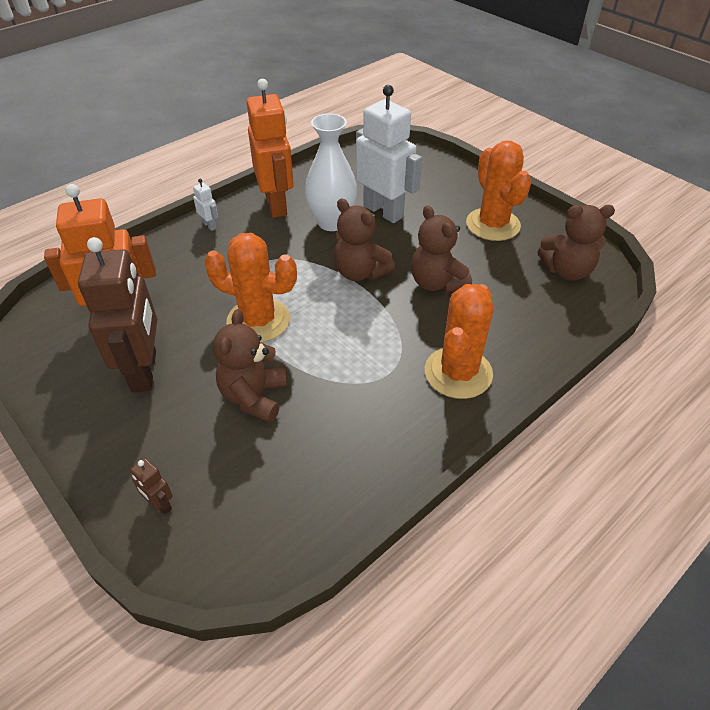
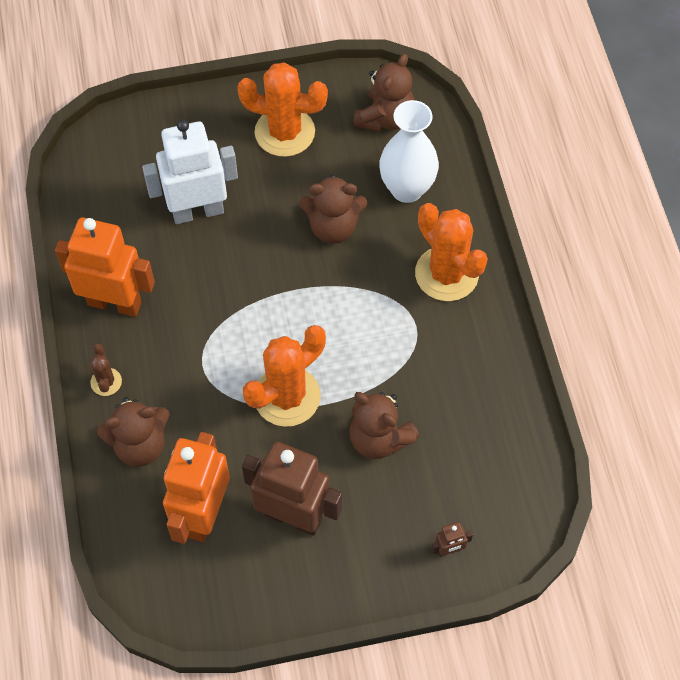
camera: 60 degrees left, 15 degrees up
(210, 225) = (106, 382): white robot -> brown cactus
(332, 222) = (183, 266): white vase -> white vase (407, 189)
(360, 272) = (277, 280): brown teddy bear -> brown teddy bear (140, 445)

